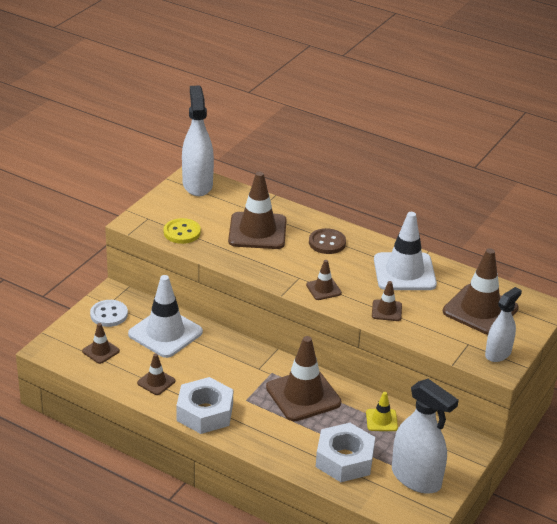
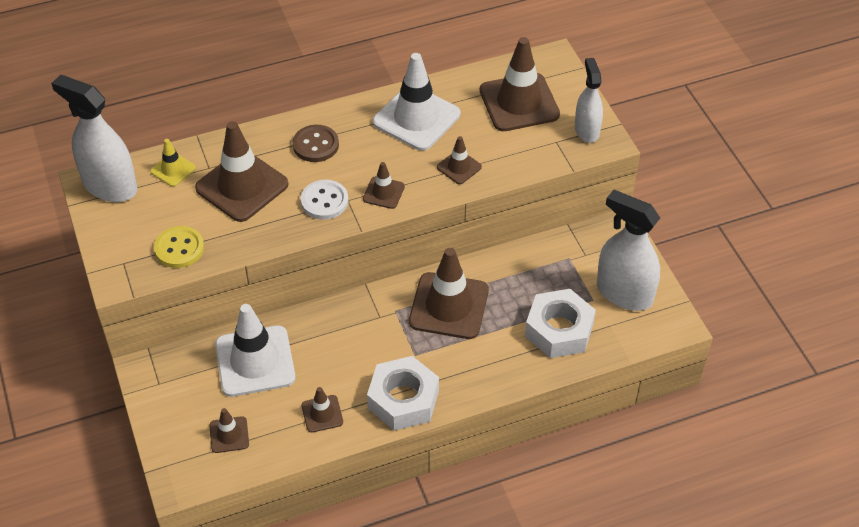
camera: 50 degrees left, 15 degrees up
(109, 314) = (177, 393): white button -> white button (324, 201)
(381, 420) = (532, 269): yellow traffic cone -> yellow traffic cone (173, 169)
(416, 478) = (624, 293): white spray bottle -> white spray bottle turned 135 degrees counterclockwise

